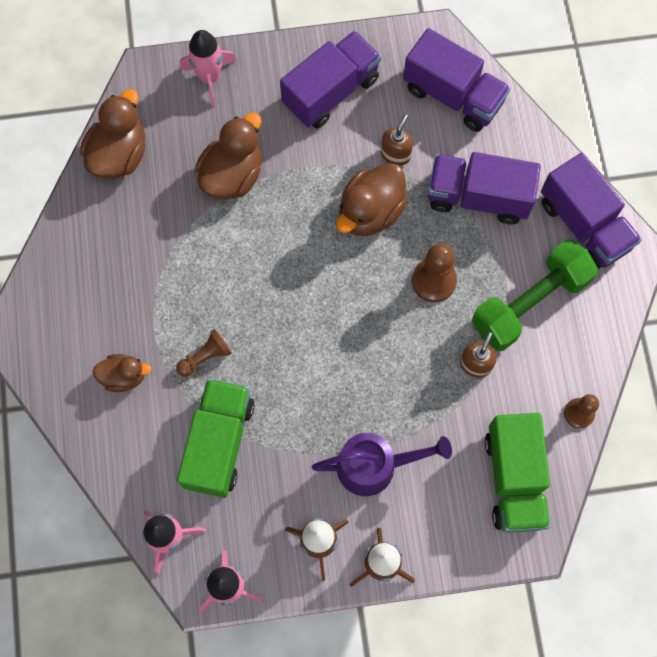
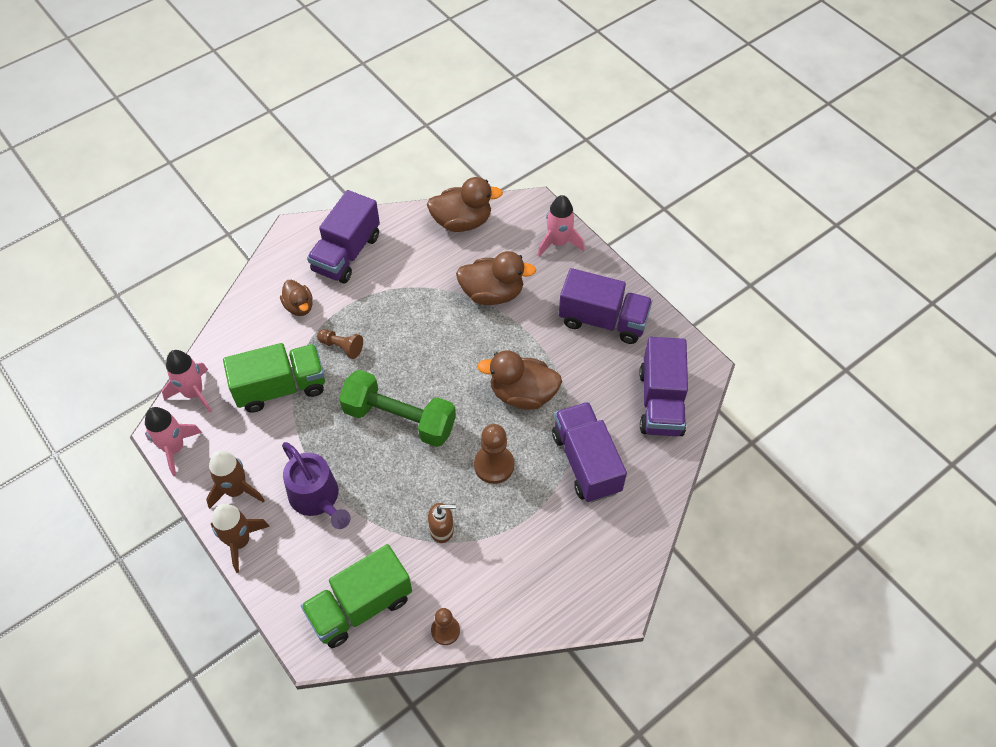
camera: 60 degrees right, 15 degrees down
(395, 154) = (582, 387): brown soap dispenser -> none
(530, 303) = (519, 545): green dumbbell -> green dumbbell (399, 419)
(584, 225) = (616, 554): purple truck -> purple truck (347, 253)

